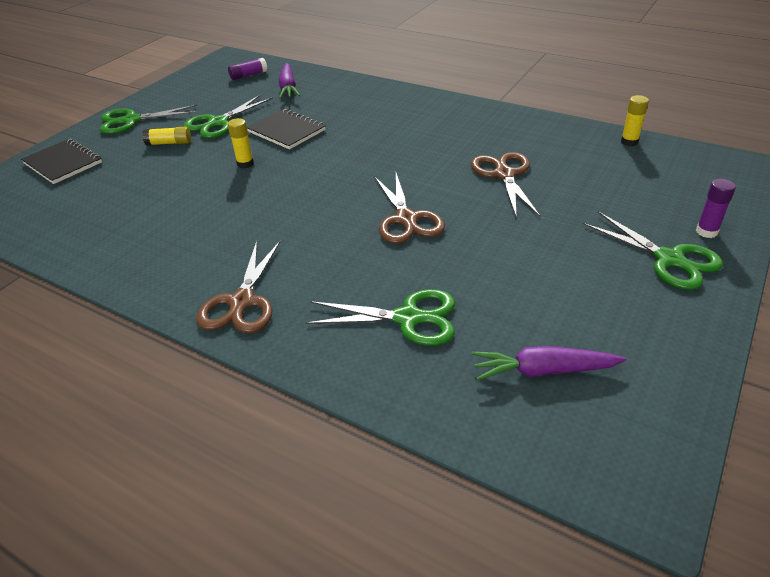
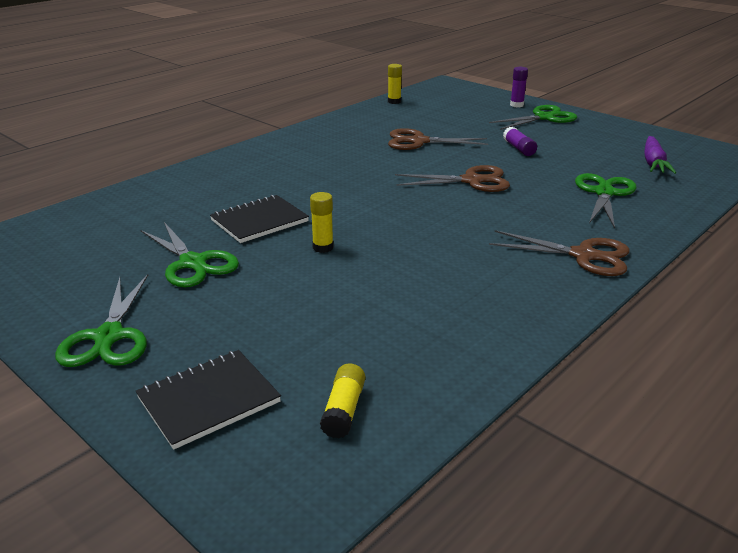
camera: 80 degrees left, 10 degrees down
(169, 143) = (222, 300): yellow glue stick -> yellow glue stick (344, 410)
(248, 75) = (57, 238): purple glue stick -> purple glue stick (519, 149)
(288, 88) = (136, 214): purple carrot -> none

